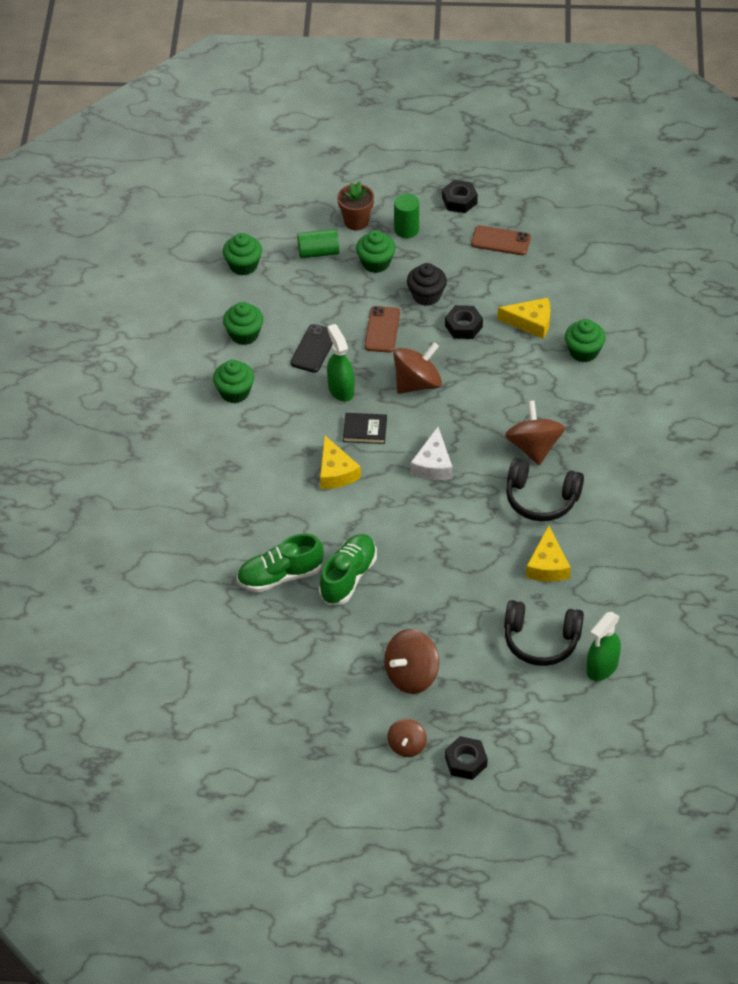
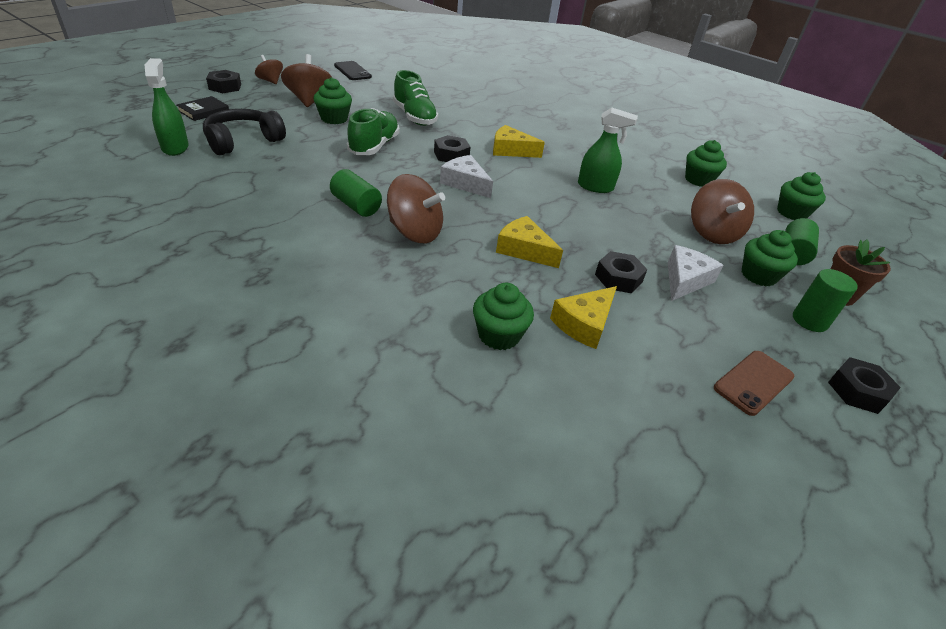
camera: 120 degrees right, 10 degrees down
(234, 392) = (635, 153): green cupcake -> green cupcake (334, 119)
(280, 576) = (449, 104): green shoe -> green shoe (374, 146)
(314, 349) = (656, 197): black phone -> black phone (352, 71)
(365, 430) = (538, 176): black book -> black book (204, 111)
(382, 330) = (653, 235): brown phone -> none
(395, 502) = (451, 155): none -> black nut
(417, 383) = (565, 219): brown spinning top -> brown spinning top (712, 233)
(426, 295) = (685, 280): black cupcake -> white cheese
(541, 499) = (356, 206): black headphones -> green cylinder
(547, 565) = (293, 175): yellow cheese -> yellow cheese (524, 250)

